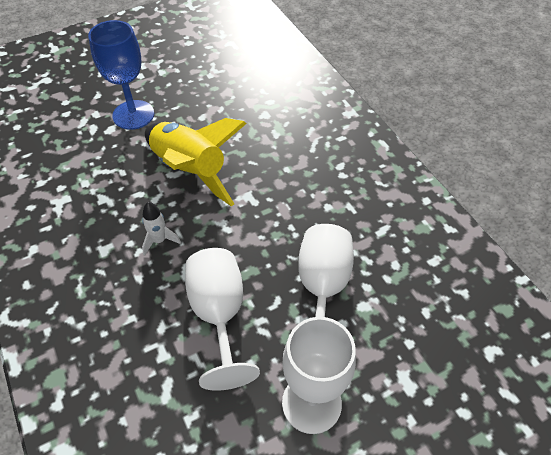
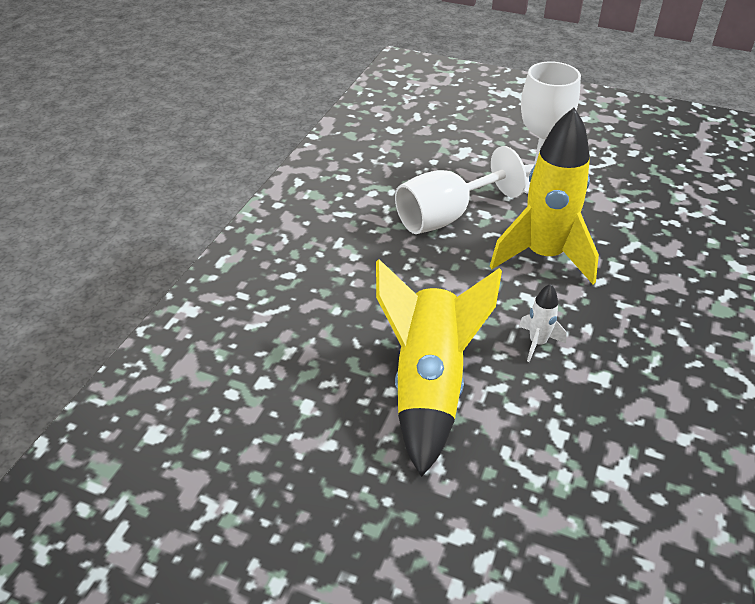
camera: 130 degrees left, 10 degrees down
(133, 115) = (406, 531): blue goblet -> none
(219, 314) = (544, 256): white goblet -> yellow rocket

